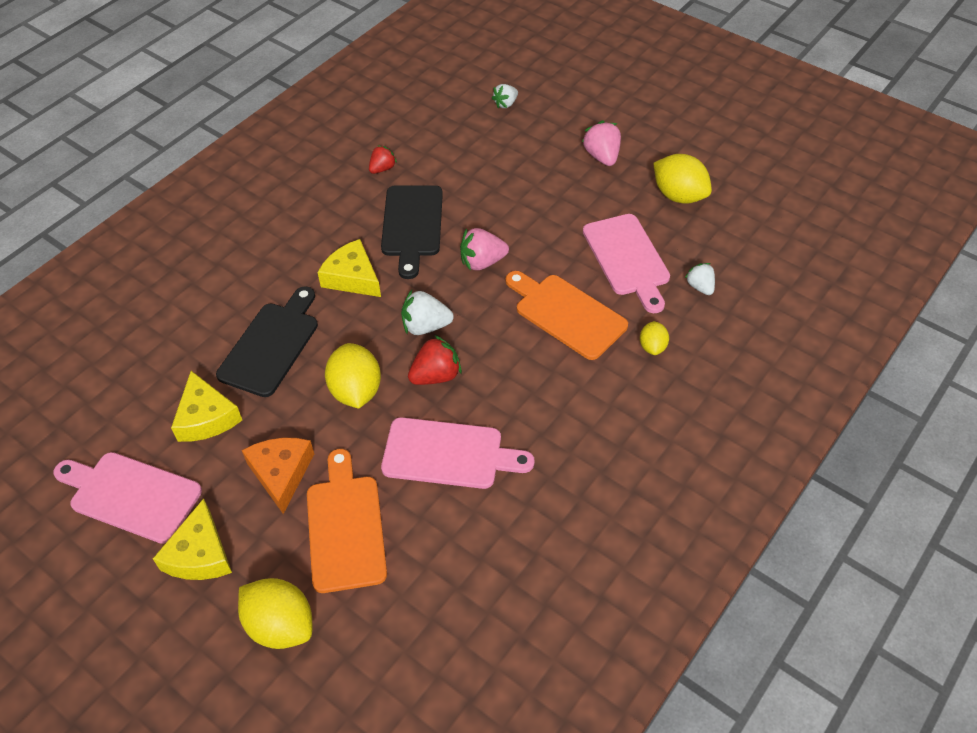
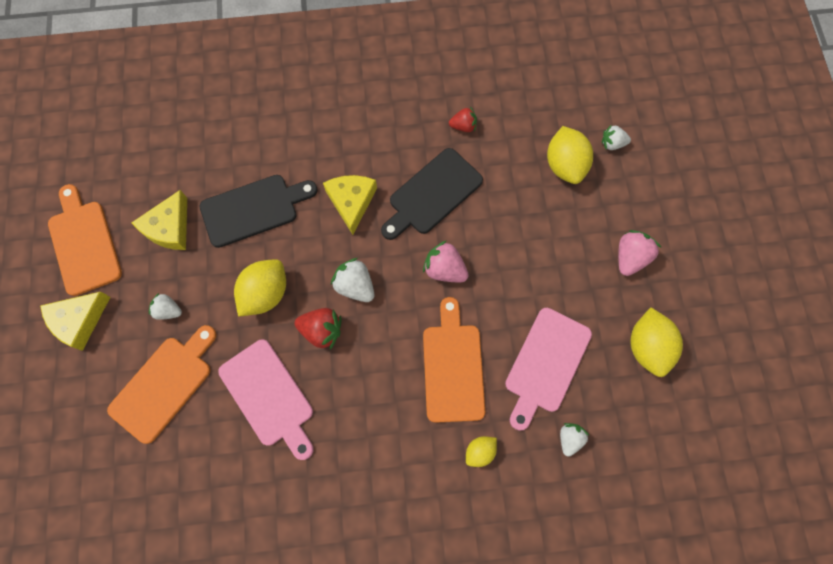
camera: 45 degrees right, 20 degrees up
(131, 495) = (84, 243): pink cutting board -> orange cutting board
(280, 625) = (72, 412): yellow lemon -> yellow lemon (565, 165)
(281, 473) = (168, 310): orange cheese -> white strawberry

